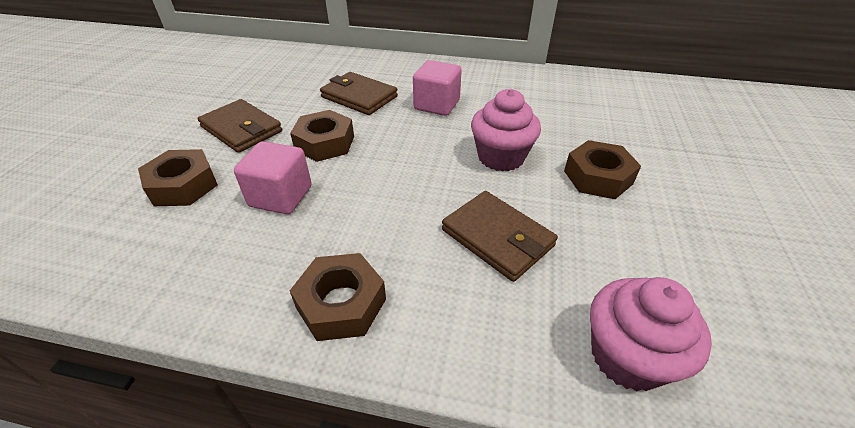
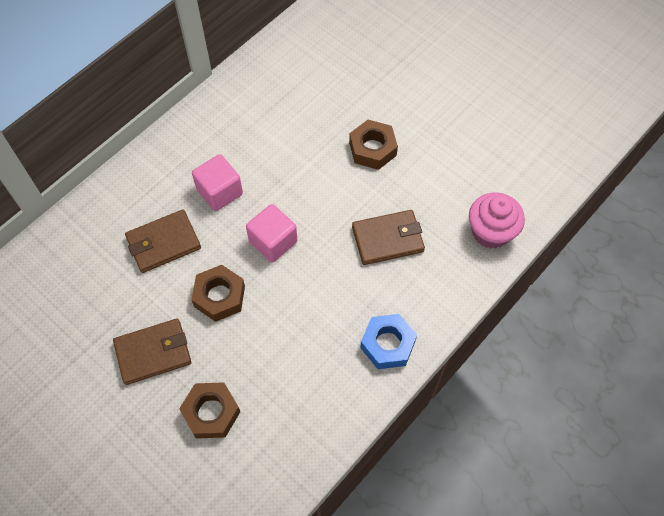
camera: 60 degrees left, 20 degrees up
(281, 196) = (269, 348): pink cube -> pink cube (273, 242)
(341, 304) = (388, 344): brown nut -> blue nut
(501, 157) = (316, 190): pink cupcake -> none

